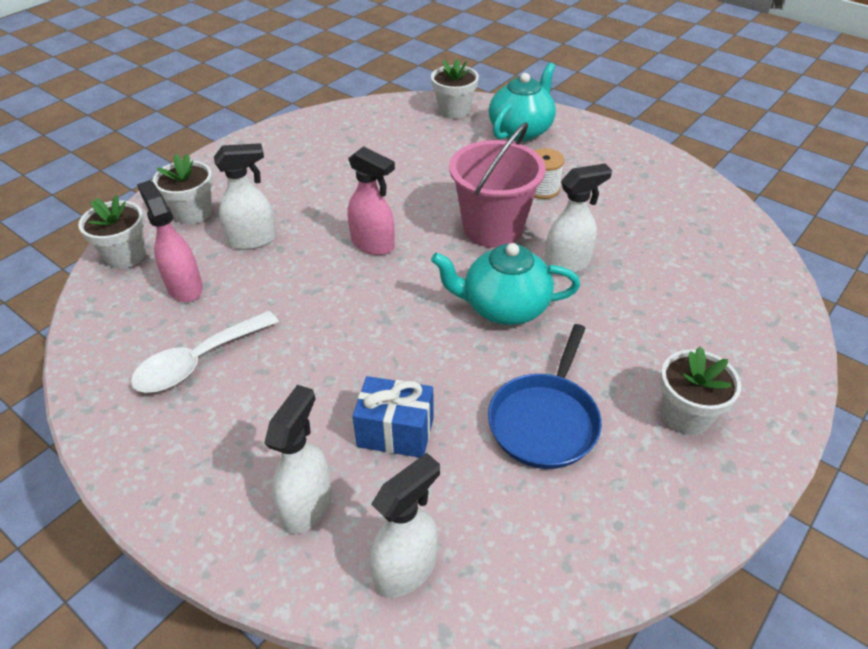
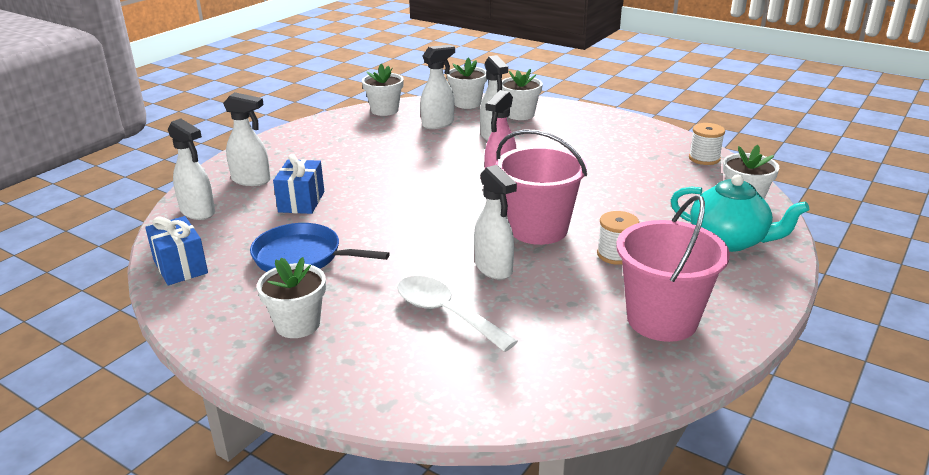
camera: 85 degrees right, 15 degrees down
(98, 344) = (384, 110): none -> white flower pot
(184, 287) = (438, 124): pink spray bottle -> white spray bottle
(197, 362) = (369, 137): white spoon -> white spoon (445, 313)
(364, 113) = (704, 158): none -> white spool
(504, 307) = (429, 237): turquoise teapot -> none
(572, 562) = (180, 267): none -> blue gift
(640, 182) = (662, 320): none -> pink bucket

